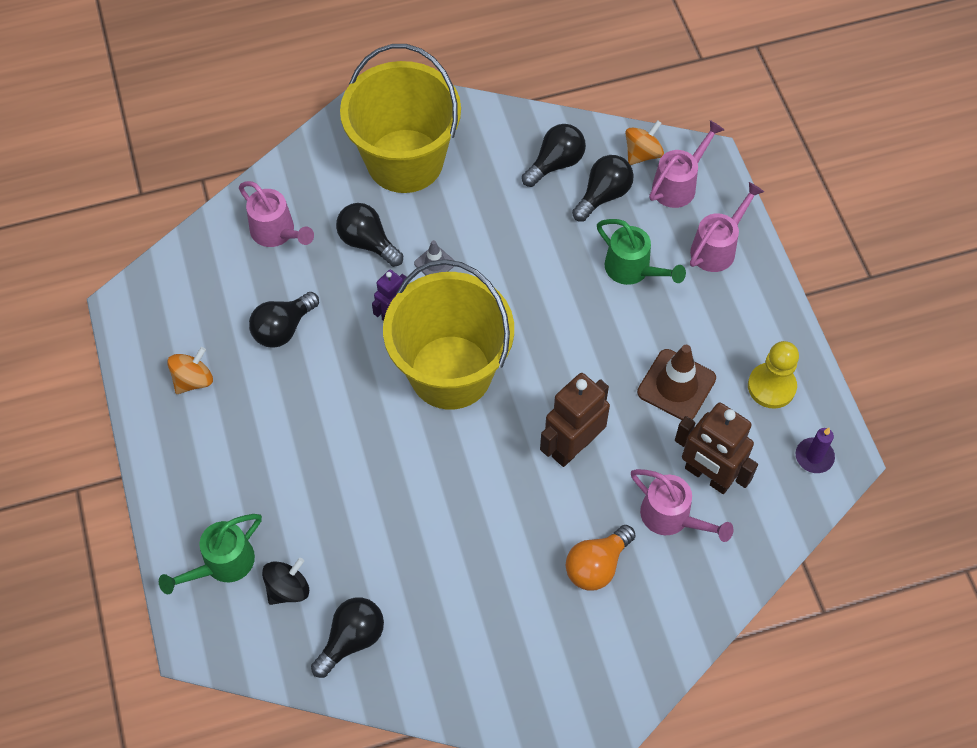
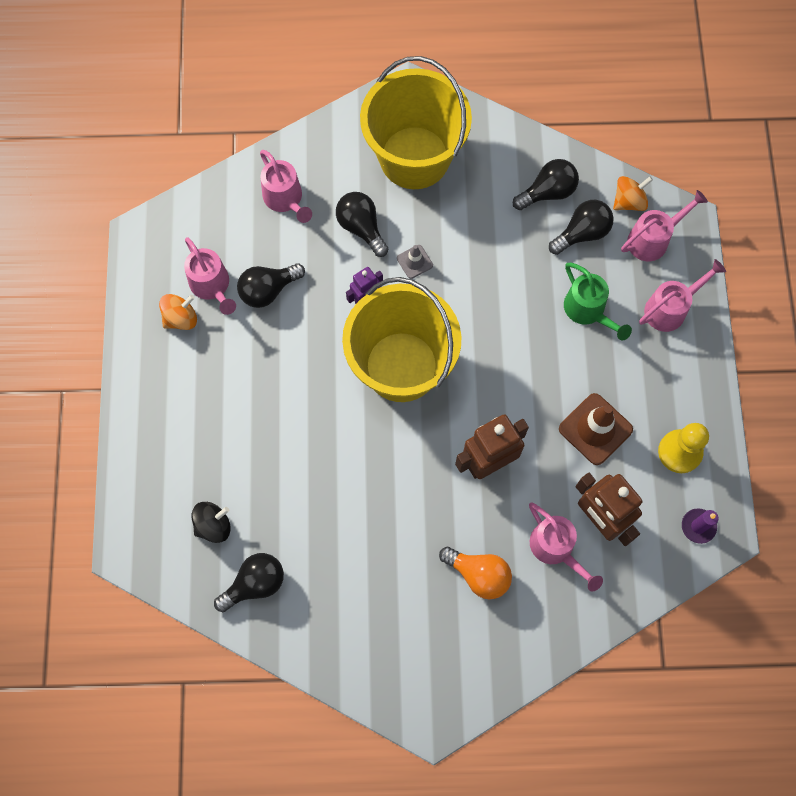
camera: 15 degrees right, 10 degrees up
(219, 339) = (212, 286): none -> pink watering can
(222, 564) = (165, 490): green watering can -> none
(597, 565) = (479, 574): orange light bulb -> orange light bulb turned 120 degrees counterclockwise

